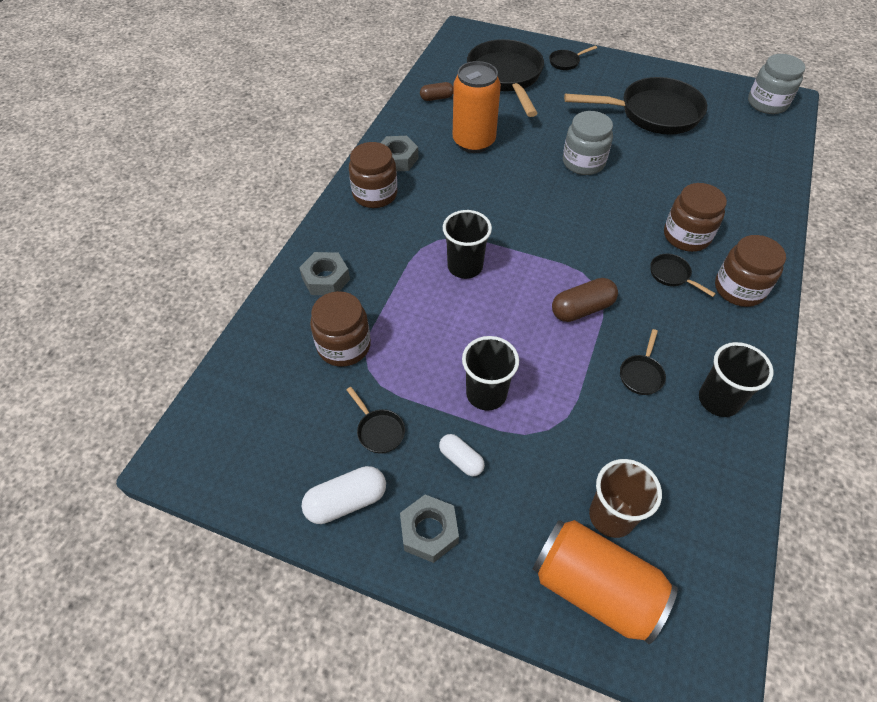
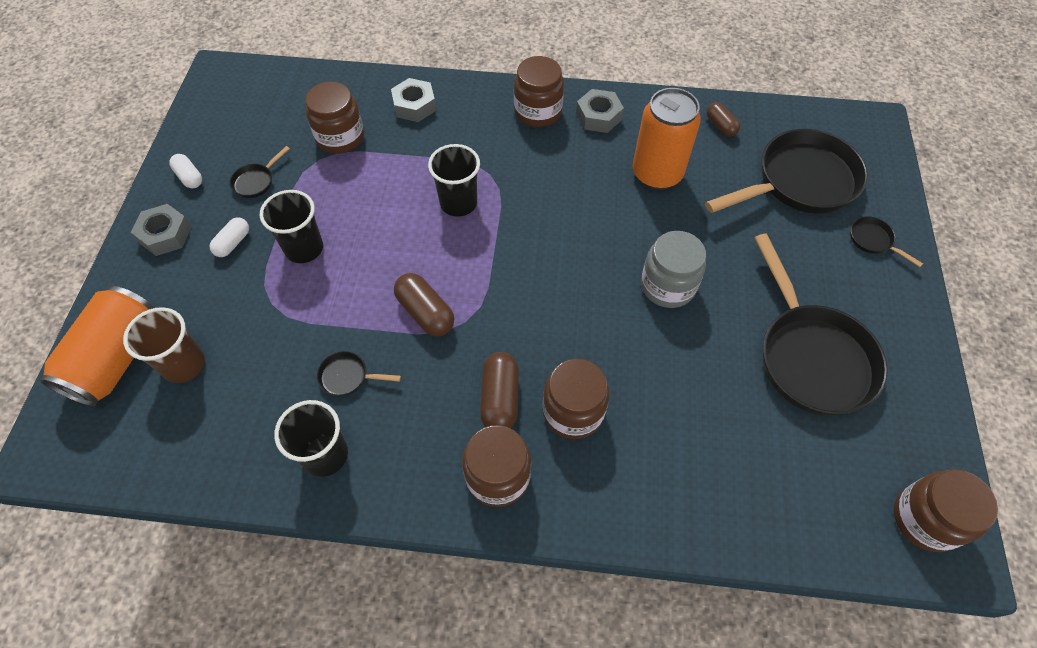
camera: 75 degrees right, 5 degrees up
(346, 501) = (189, 177): white capsule -> white capsule, size x0.64
(672, 275) = (500, 398): black pan -> brown capsule
(767, 103) = (925, 519): grey jar -> brown jar

